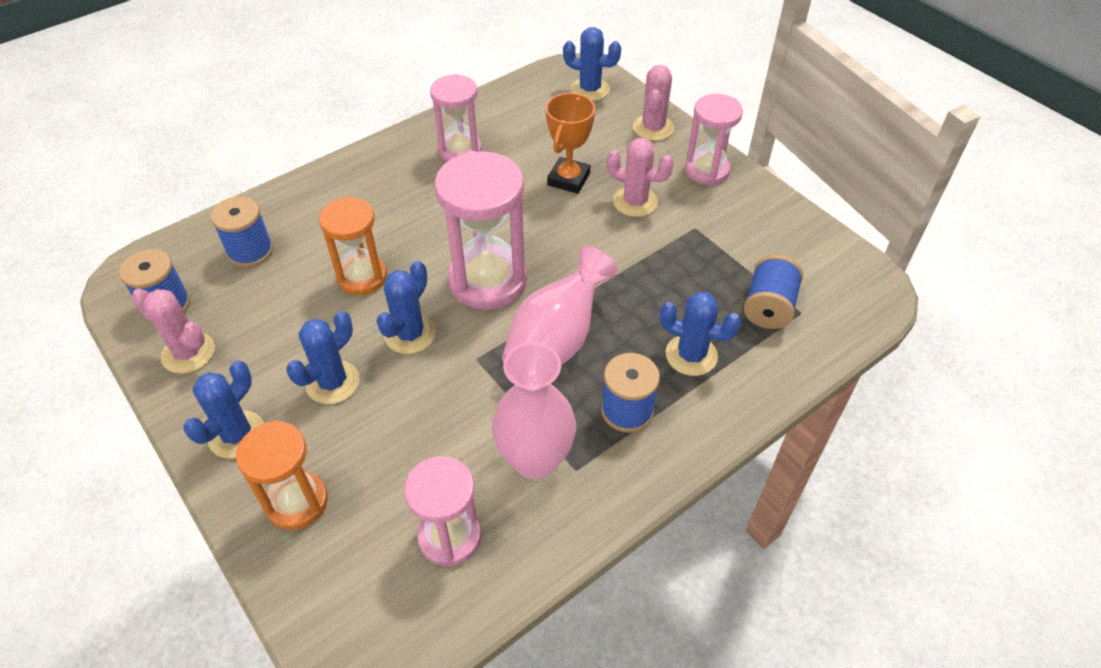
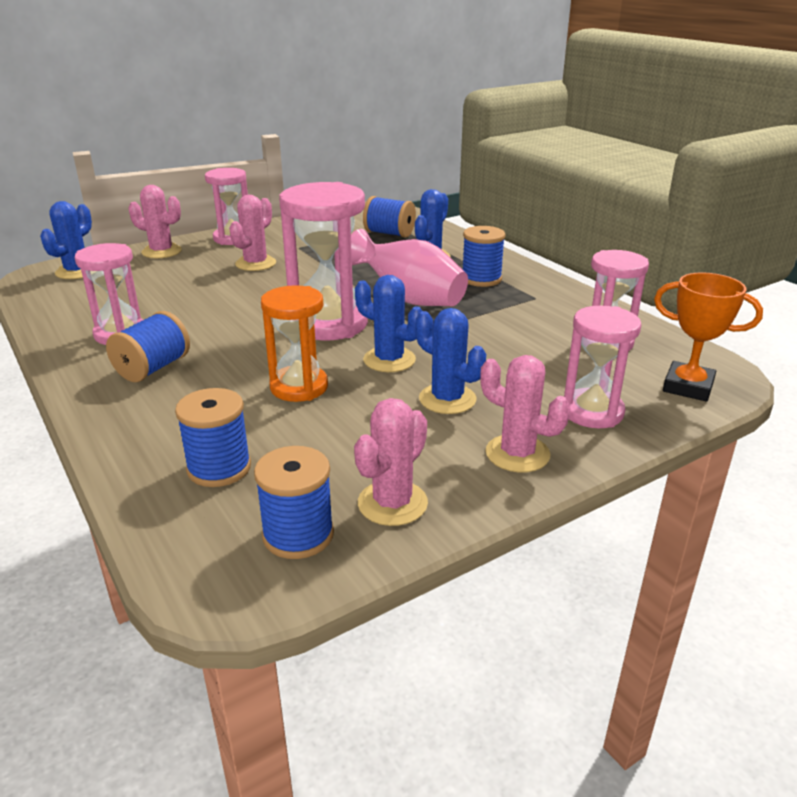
camera: 85 degrees left, 20 degrees down
(237, 435) = (517, 454): blue cactus -> pink cactus
(297, 502) = (592, 412): orange hourglass -> pink hourglass
(399, 184) = (153, 368): none -> blue spool
(535, 459) = (529, 310): pink vase -> none
(568, 179) = (207, 286): orange trophy -> orange trophy (688, 387)

